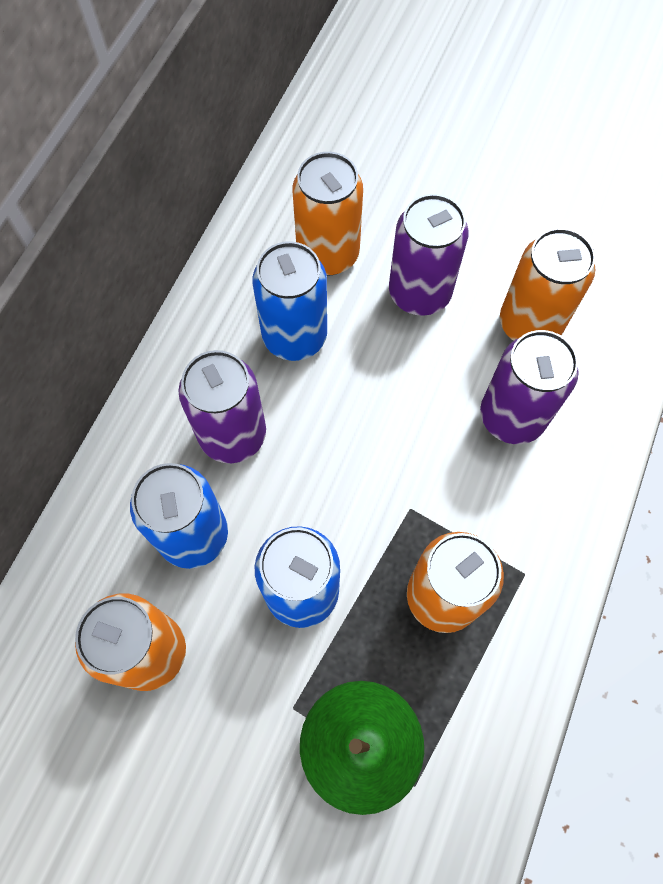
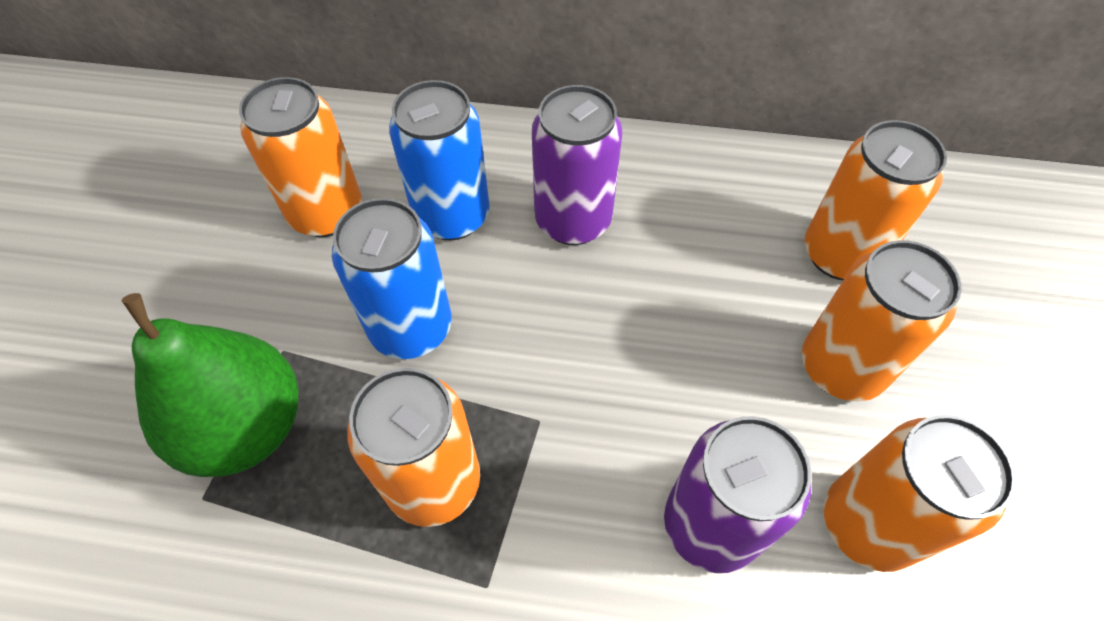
camera: 75 degrees right, 10 degrees down
(294, 336) = (715, 247): blue can -> none
(419, 293) = (841, 367): purple can -> orange can

